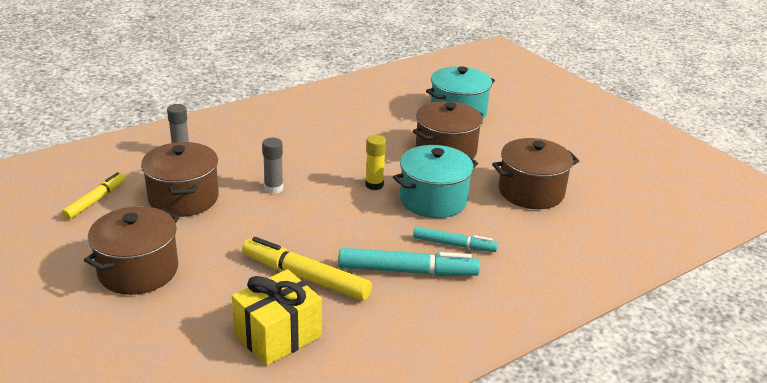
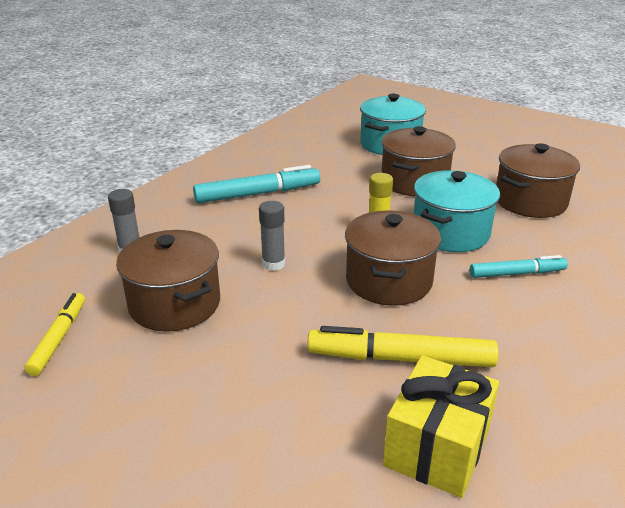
camera: 20 degrees left, 0 degrees up
(138, 270) = (186, 418): brown pot -> brown pot (389, 281)
(407, 271) = (501, 316): turquoise marker -> turquoise marker (258, 194)

